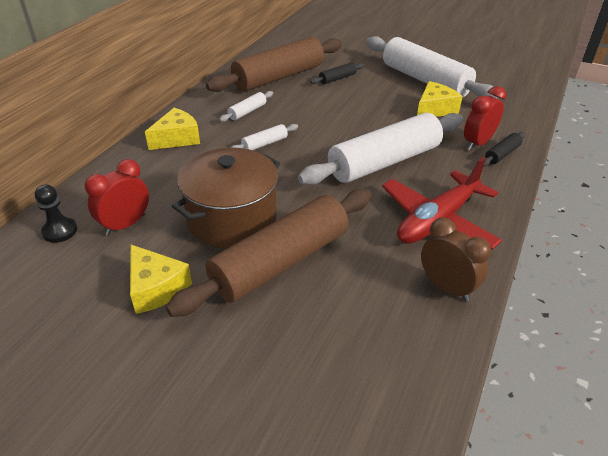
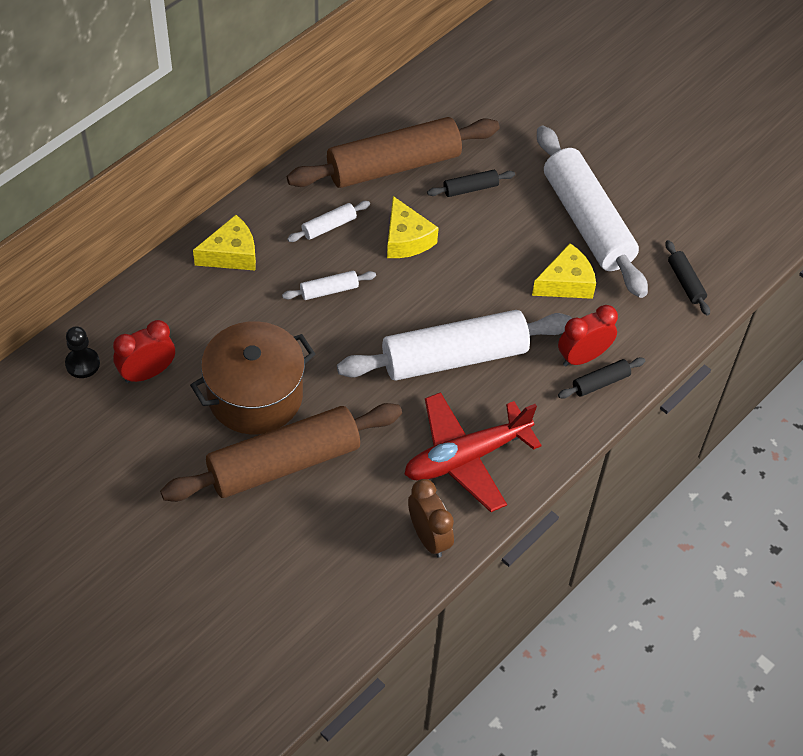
camera: 15 degrees right, 15 degrees up
(156, 288) = (159, 459): yellow cheese -> yellow cheese (406, 239)
(511, 95) = (685, 282): none -> black rolling pin

